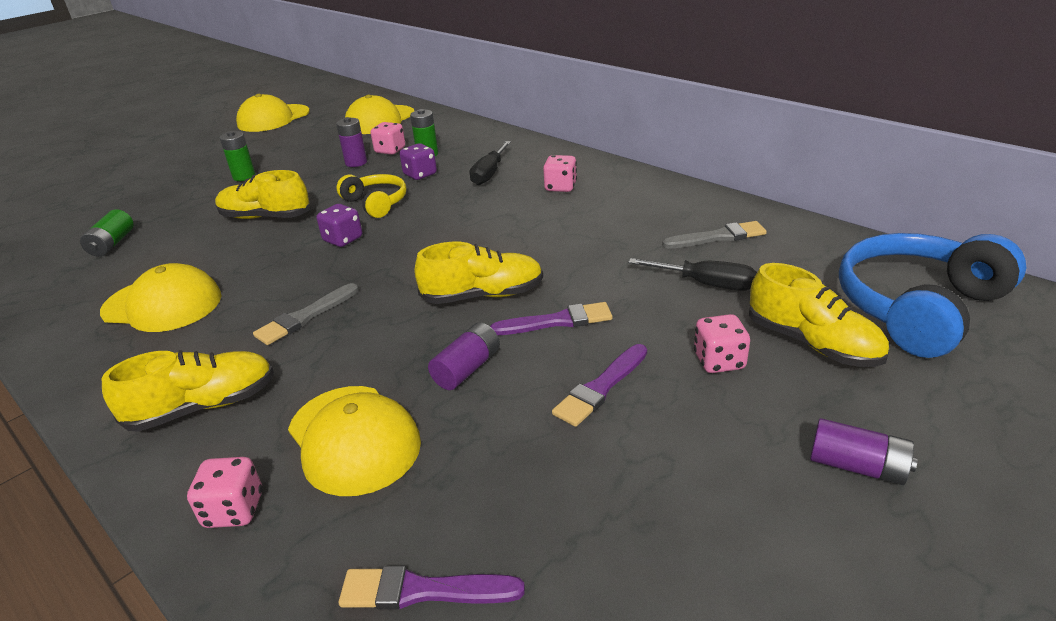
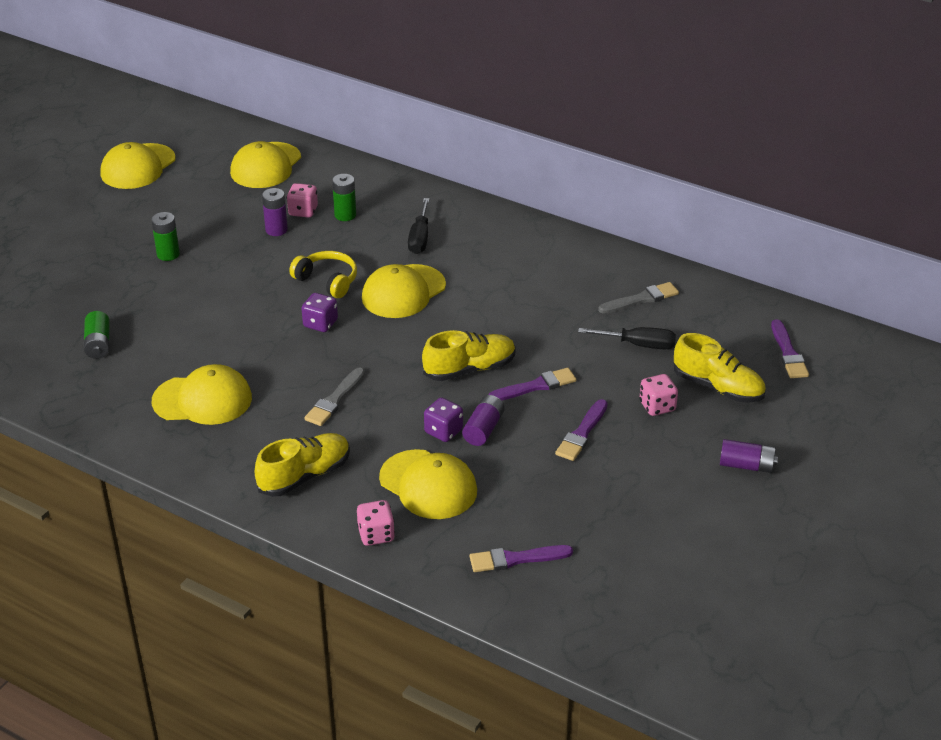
camera: 15 degrees left, 5 degrees up
(266, 217) = (229, 304): yellow shoe -> none
(420, 174) = (352, 243): purple dice -> purple dice (443, 431)
(448, 216) = (403, 292): none -> yellow cap
(560, 187) = (493, 252): pink dice -> none
(917, 308) = (788, 353): blue headphones -> purple brush

